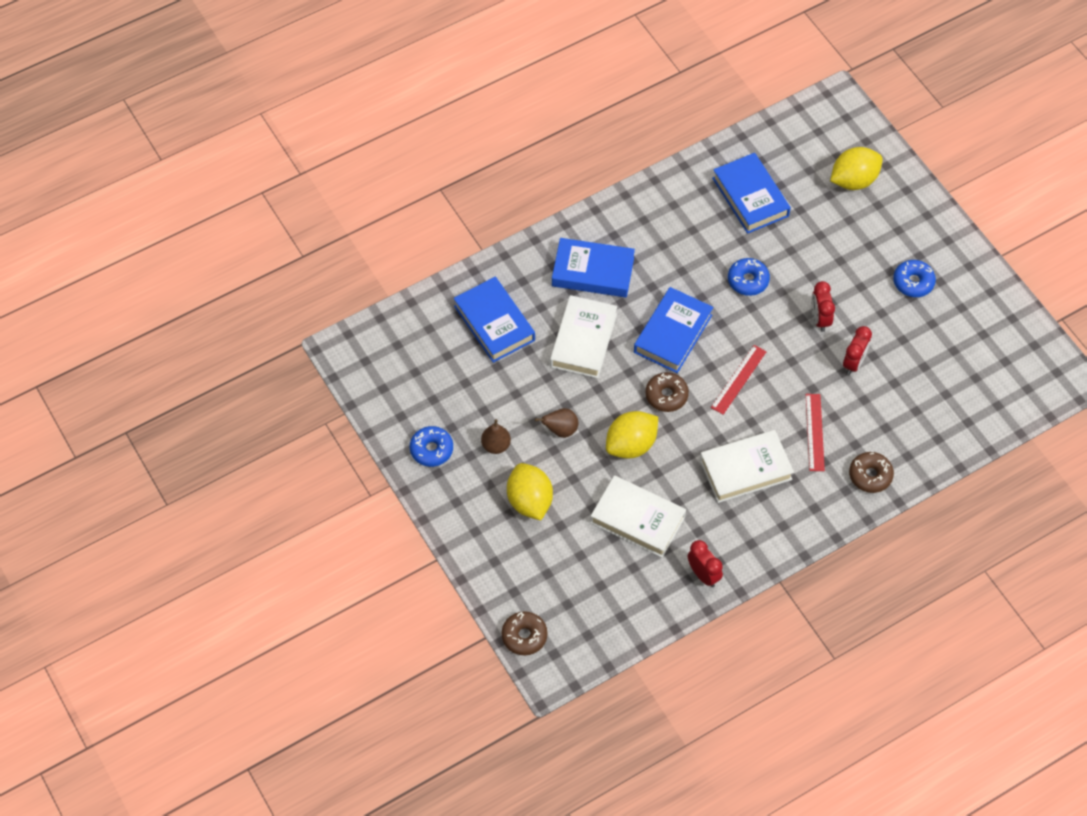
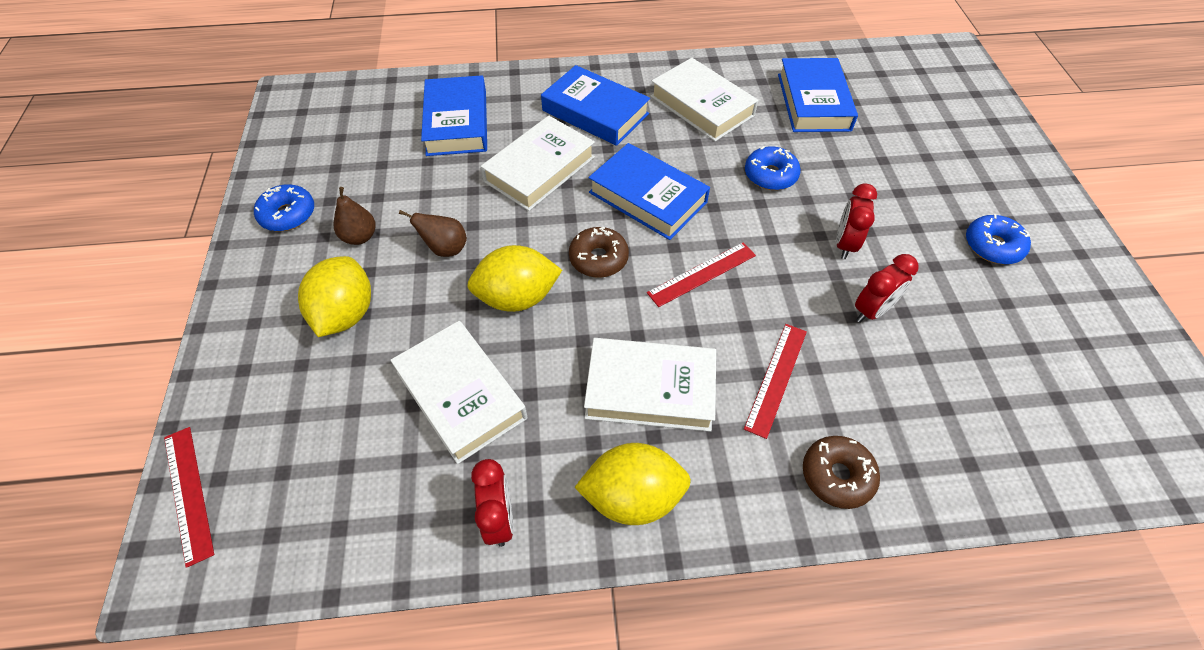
camera: 25 degrees right, 5 degrees down
(524, 636) = (188, 493): brown donut -> red ruler
(669, 234) = (702, 106): none -> white book
(673, 334) = (647, 197): blue book -> blue book turned 75 degrees clockwise
(853, 180) = (947, 122): yellow lemon -> yellow lemon (632, 497)

